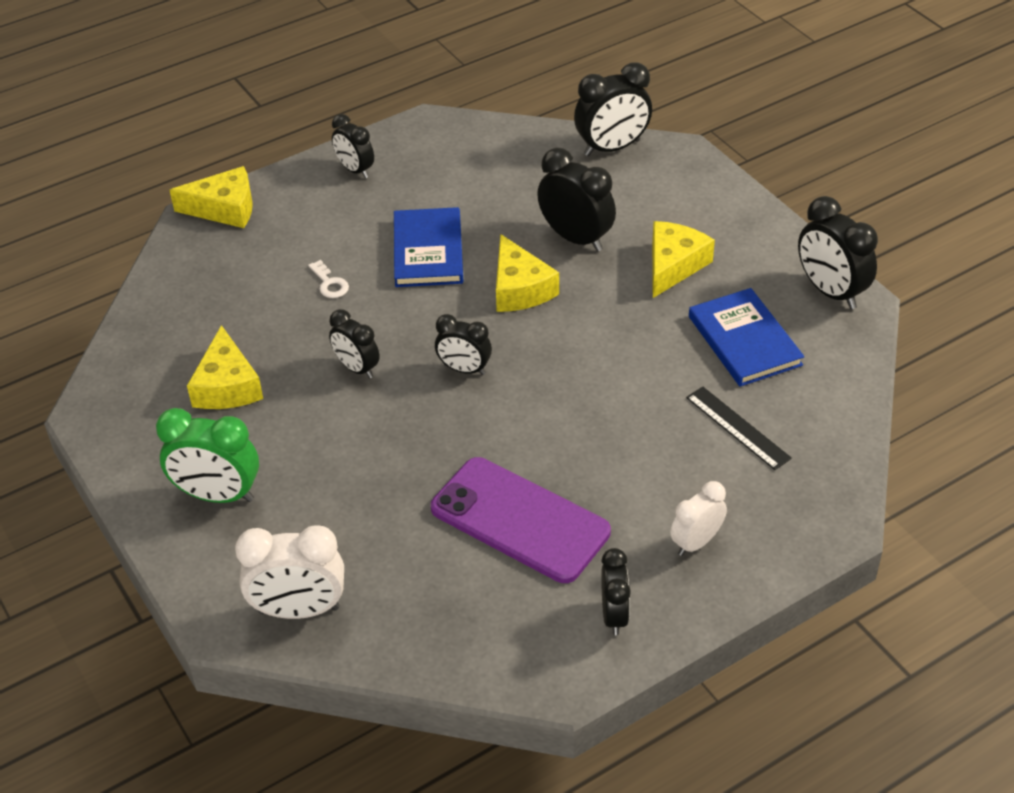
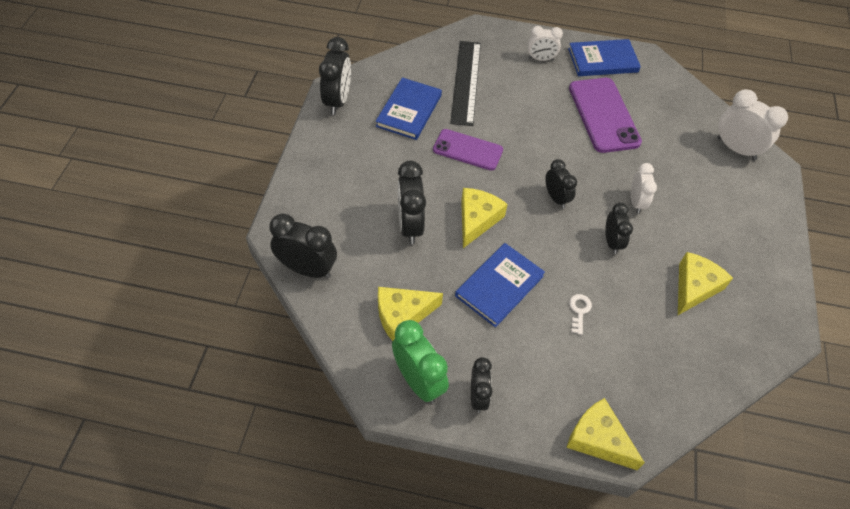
camera: 140 degrees left, 10 degrees up
(217, 495) = (741, 227): green clock -> green clock (418, 381)
(369, 432) = (636, 202): none -> white clock
(614, 615) = (603, 60): black clock -> blue book
(621, 348) = (467, 150): none -> purple phone
(673, 265) = (385, 169): yellow cheese -> yellow cheese (402, 315)
(737, 428) = (466, 82): black ruler -> black ruler, size x1.66

